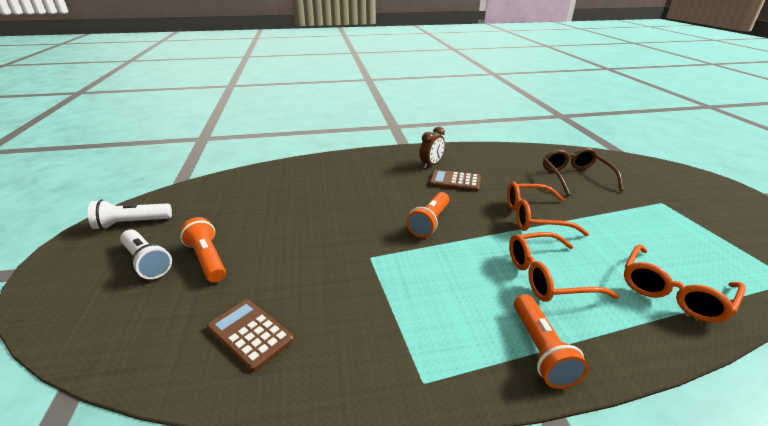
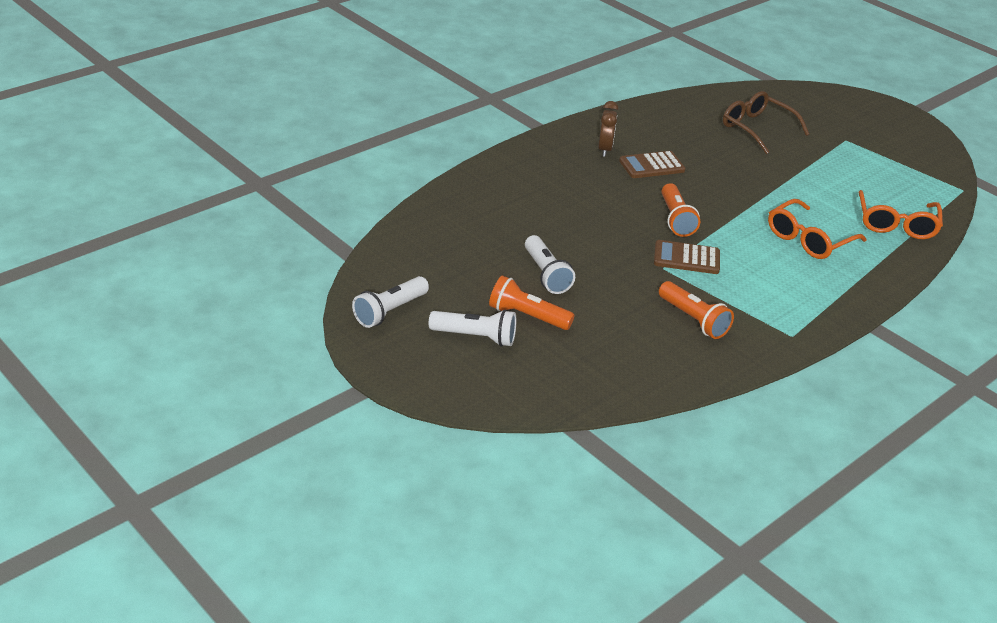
camera: 35 degrees left, 5 degrees up
(250, 334) = (648, 352): brown calculator -> brown calculator (686, 258)
(270, 232) = (546, 275): none -> white flashlight
(534, 217) = (757, 187): orange glasses -> none
(541, 350) = (843, 292): orange flashlight -> orange flashlight (693, 320)

